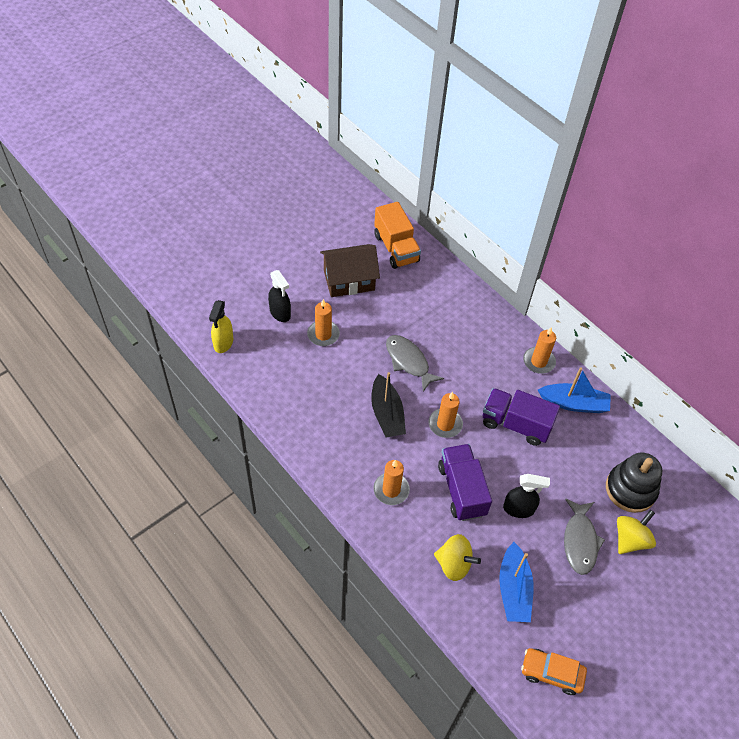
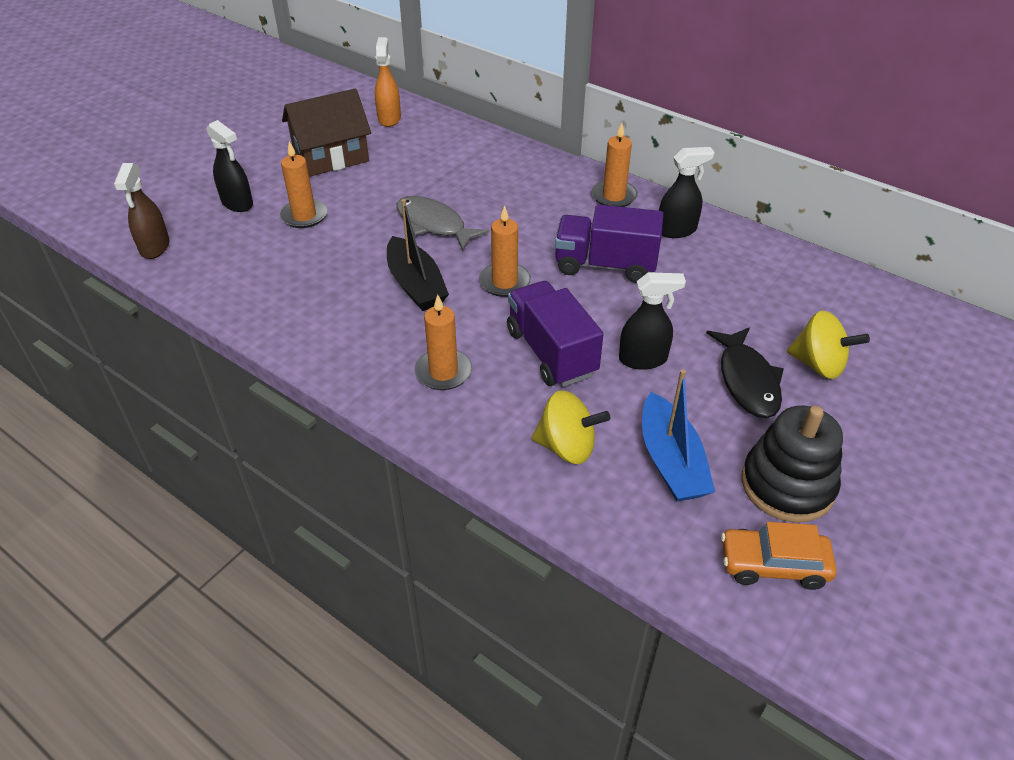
camera: 10 degrees left, 10 degrees down
(223, 343) = (155, 247): yellow spray bottle -> brown spray bottle
(396, 248) = (389, 118): orange truck -> orange spray bottle
(573, 403) = (677, 230): blue boat -> black spray bottle
(580, 541) = (747, 380): grey fish -> black fish
(630, 489) = (793, 308): black stacking toy -> black stacking toy (787, 485)
(630, 539) = (818, 364): yellow spinning top -> yellow spinning top turned 90 degrees clockwise

